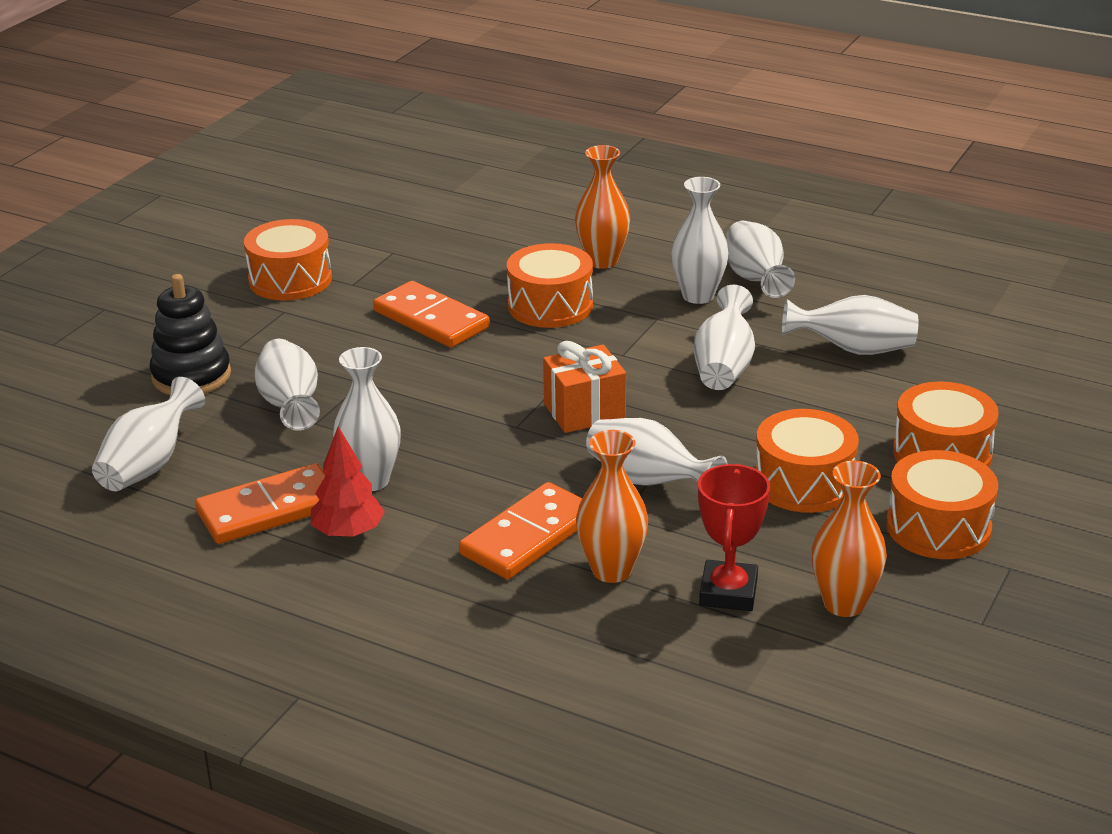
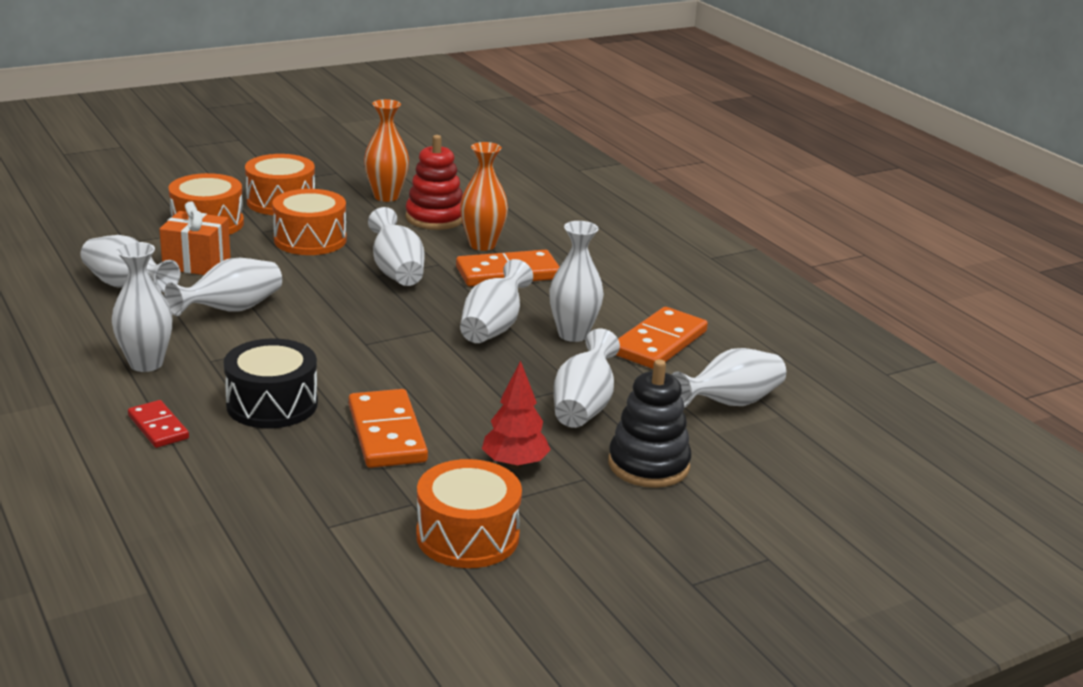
camera: 150 degrees left, 5 degrees down
(269, 509) = (659, 343): orange domino -> orange domino turned 60 degrees counterclockwise
(348, 533) = (618, 312): red tree -> red tree (515, 464)
(550, 306) = (272, 404): orange drum -> black drum
(584, 411) = (373, 320): orange gift -> orange gift (197, 263)
(602, 261) = (158, 427): orange vase -> red domino
(728, 592) = (435, 218): red trophy -> red stacking toy
(755, 279) = (77, 358): white vase -> white vase (493, 327)

